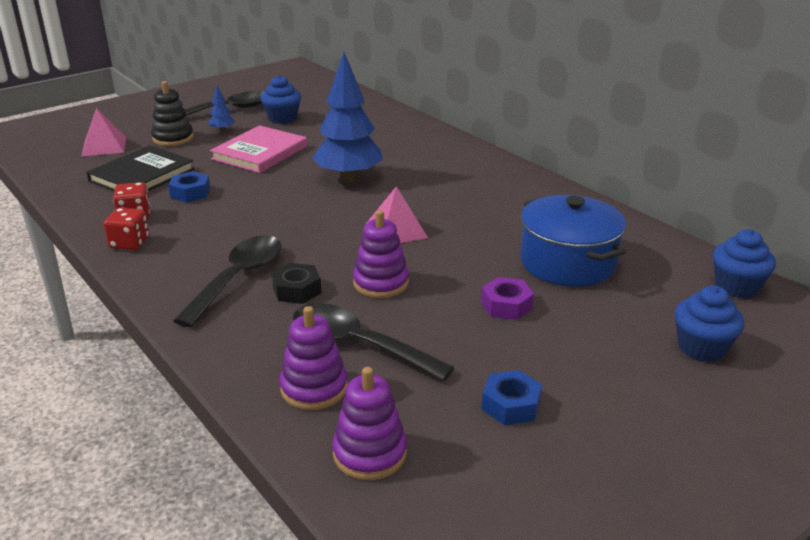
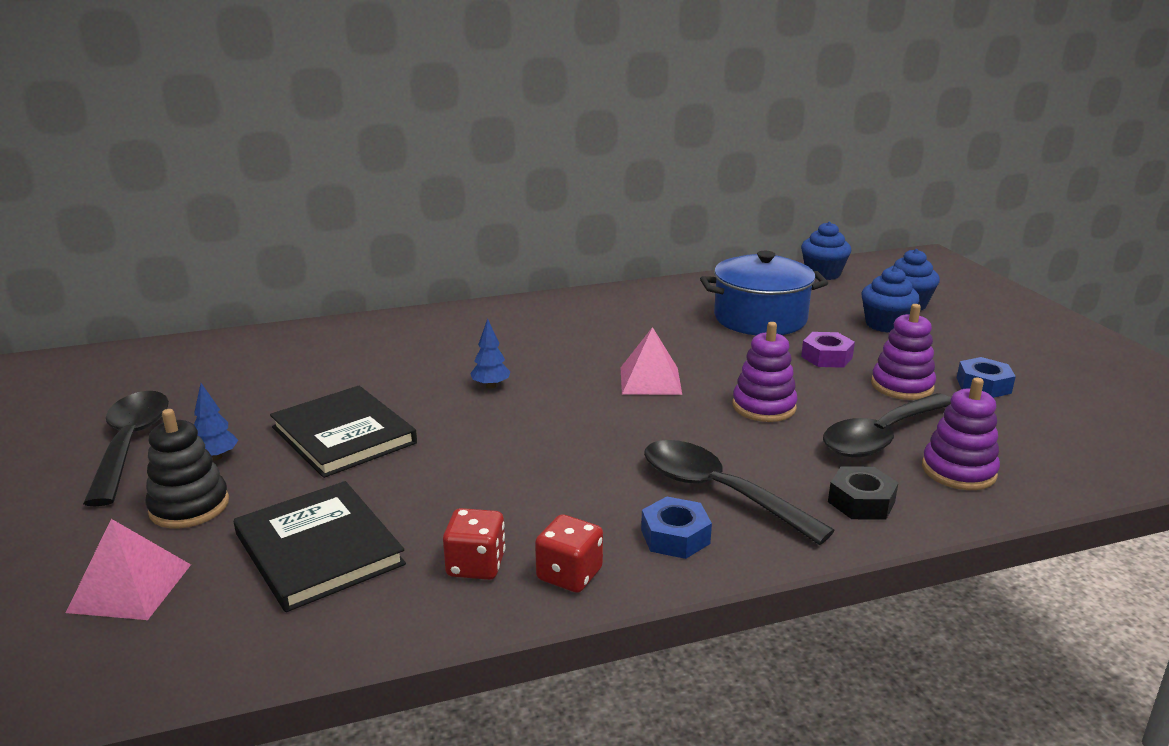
camera: 70 degrees left, 5 degrees down
(190, 193) = (433, 506): blue nut -> blue nut (675, 537)
(260, 153) = (344, 435): pink book -> black book
(282, 118) = (233, 403): blue cupcake -> blue cupcake (885, 324)
(297, 290) = (761, 456): black nut -> black nut (861, 502)
(349, 178) = (491, 386): blue tree -> blue tree, size x0.42
(370, 453) = (1059, 457): purple stacking toy -> purple stacking toy (902, 386)

